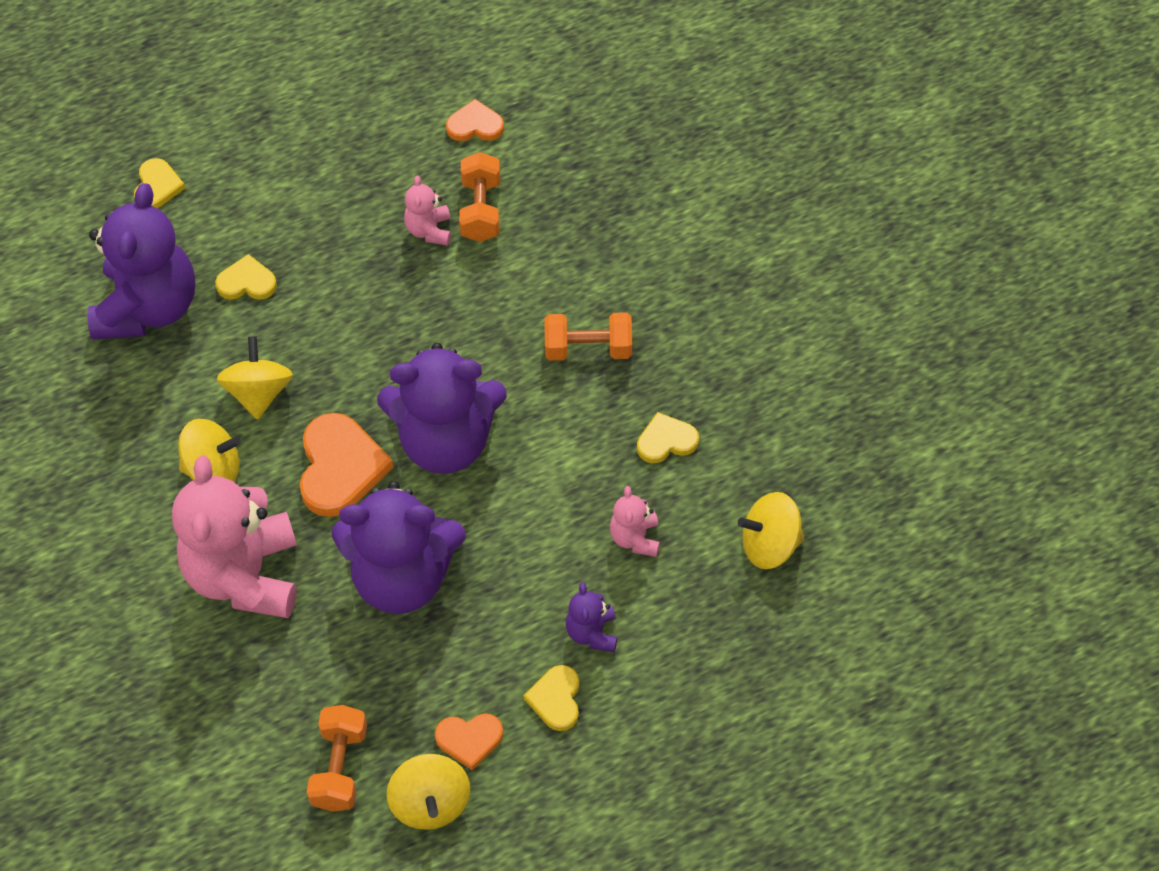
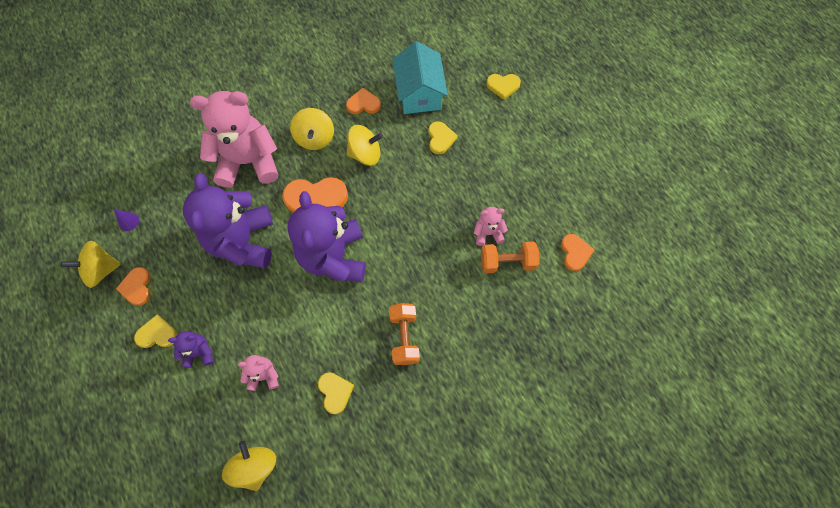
camera: 85 degrees right, 10 degrees up
(148, 308) = (419, 93): purple teddy bear -> turquoise house
(154, 394) = (363, 104): none -> orange heart
(340, 767) = (128, 221): orange dumbbell -> purple cone

